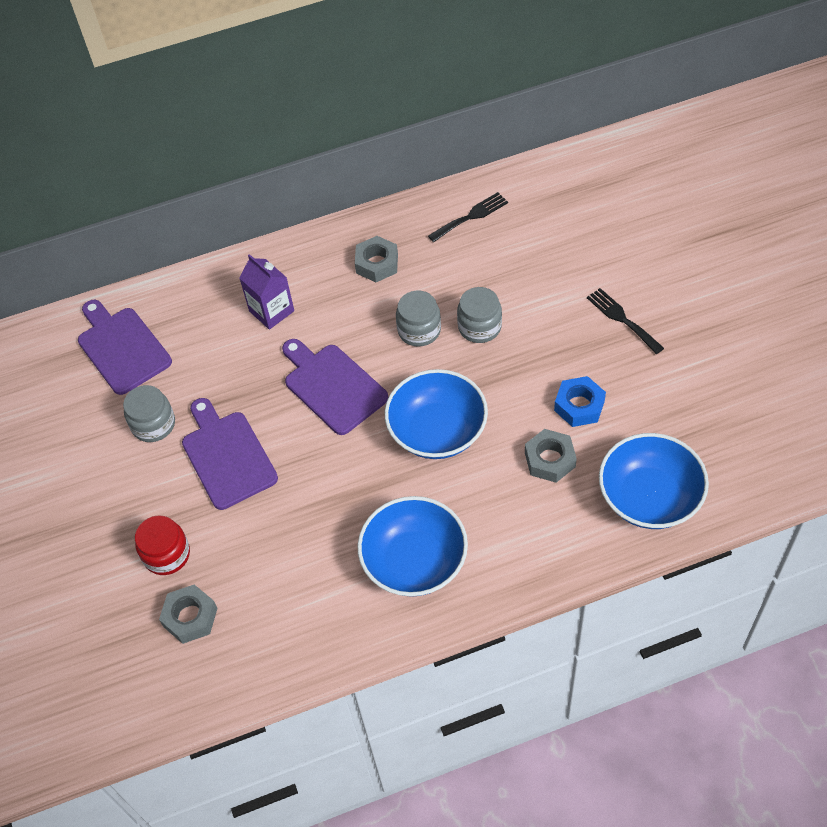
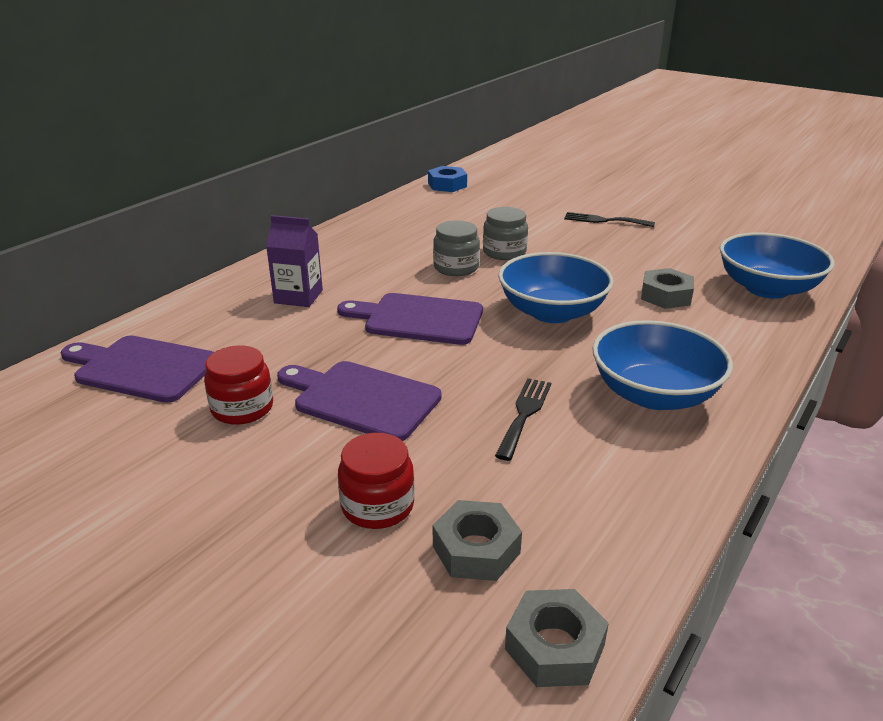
camera: 40 degrees left, 25 degrees down
(153, 424) = (242, 408): grey jar -> red jar
(377, 264) = (370, 247): grey nut -> grey nut (555, 647)
(471, 216) = (420, 209): black fork -> black fork (524, 414)
(579, 406) = (641, 264): blue nut -> blue nut (447, 185)

